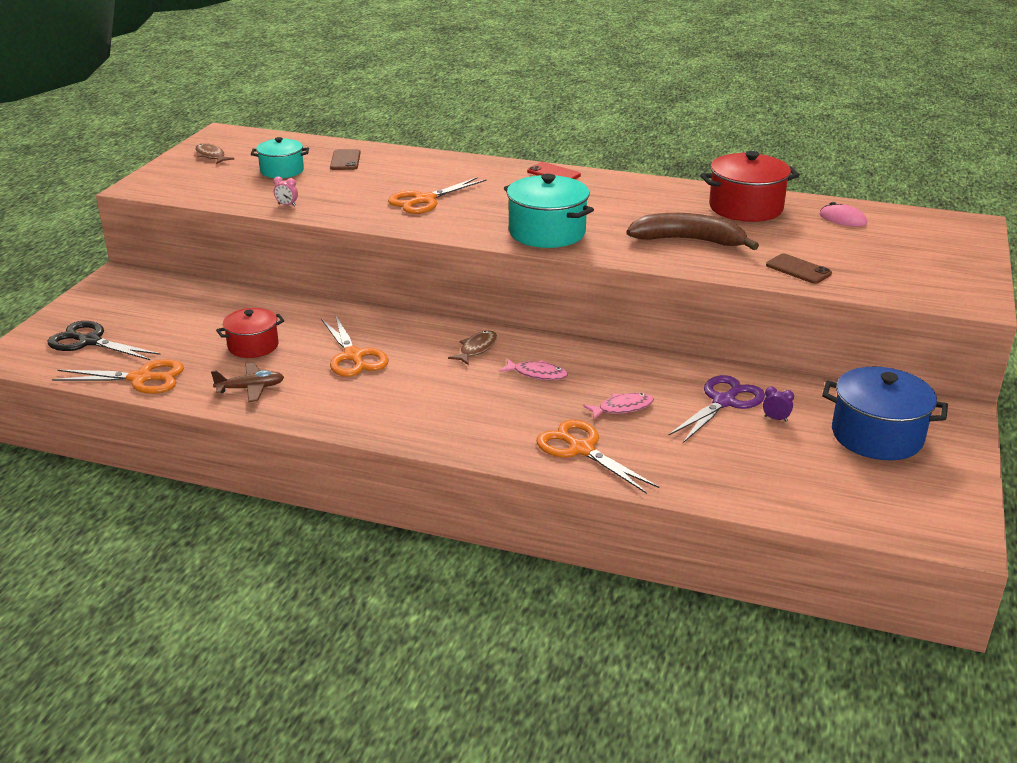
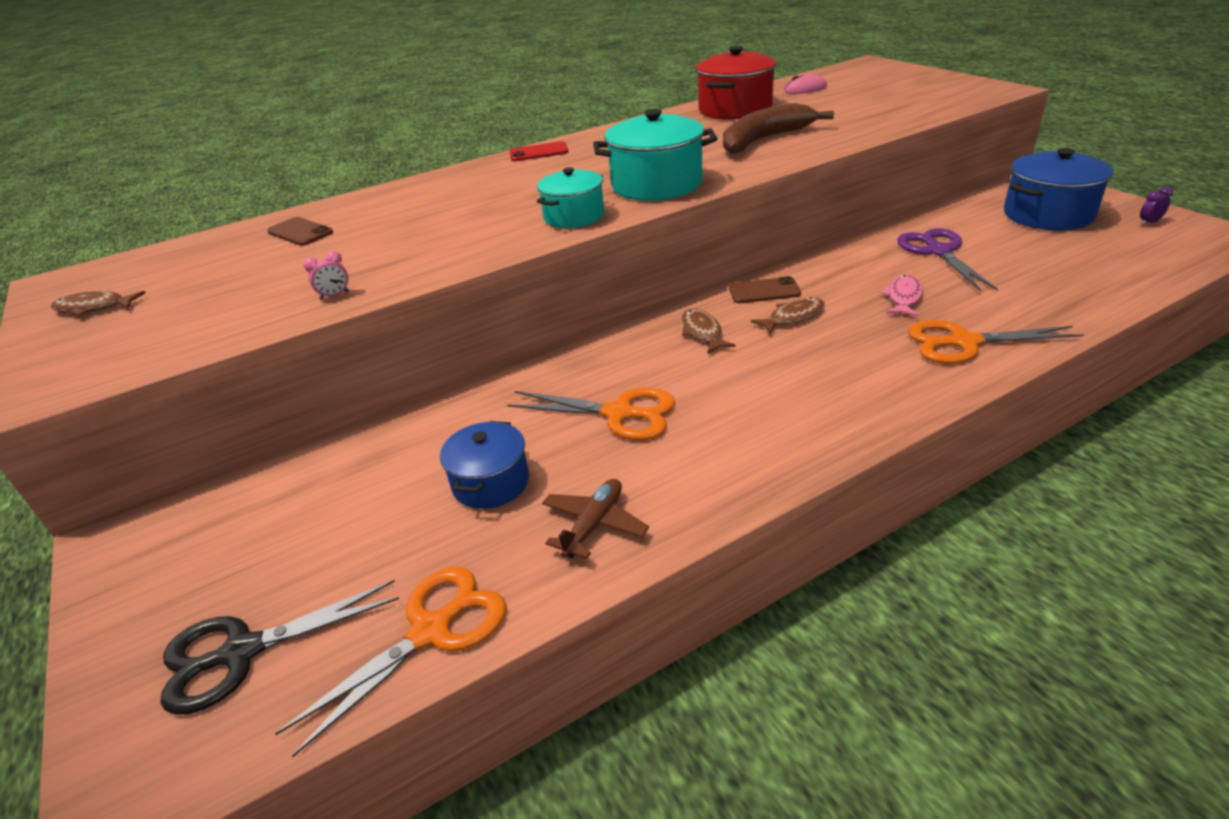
camera: 45 degrees left, 5 degrees up
(253, 346) = (491, 482): red pot -> blue pot
(282, 171) = (241, 274): turquoise pot -> turquoise pot (574, 216)
(425, 200) = (480, 218): orange scissors -> none
(537, 374) = (792, 317): pink fish -> brown fish
(775, 419) = (987, 241): purple clock -> purple clock (1149, 223)
(798, 269) = (874, 120): brown phone -> brown phone (764, 291)

